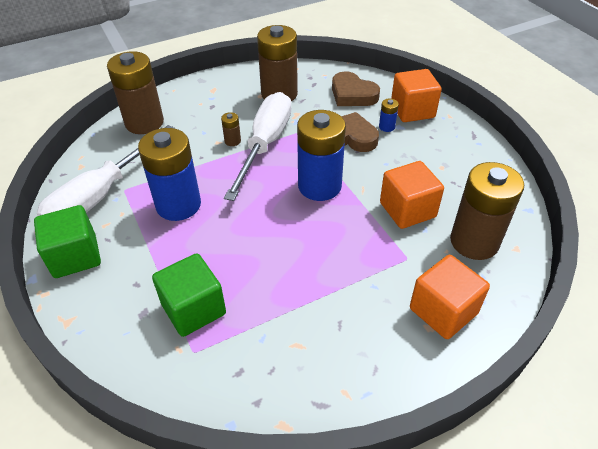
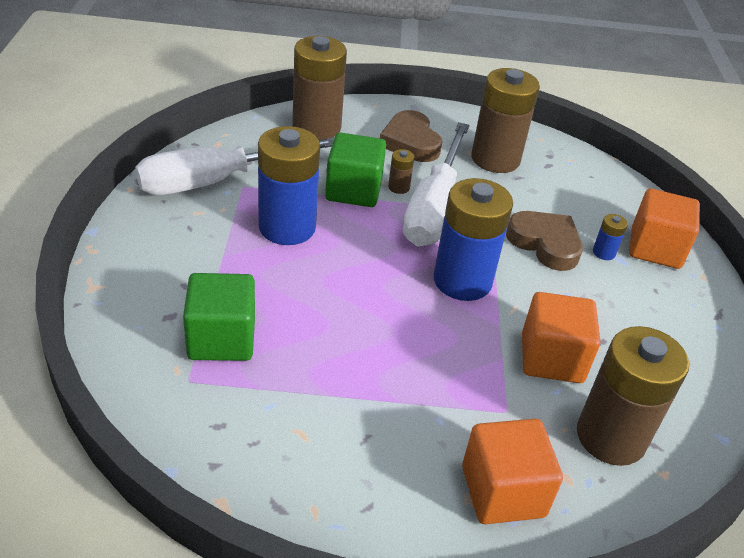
camera: 25 degrees right, 5 degrees down
(75, 256) = (146, 229): green cube -> green cube (353, 190)
(265, 144) = (434, 207): white screwdriver -> white screwdriver turned 150 degrees clockwise
(352, 94) = (589, 197): brown heart -> brown heart (410, 142)

